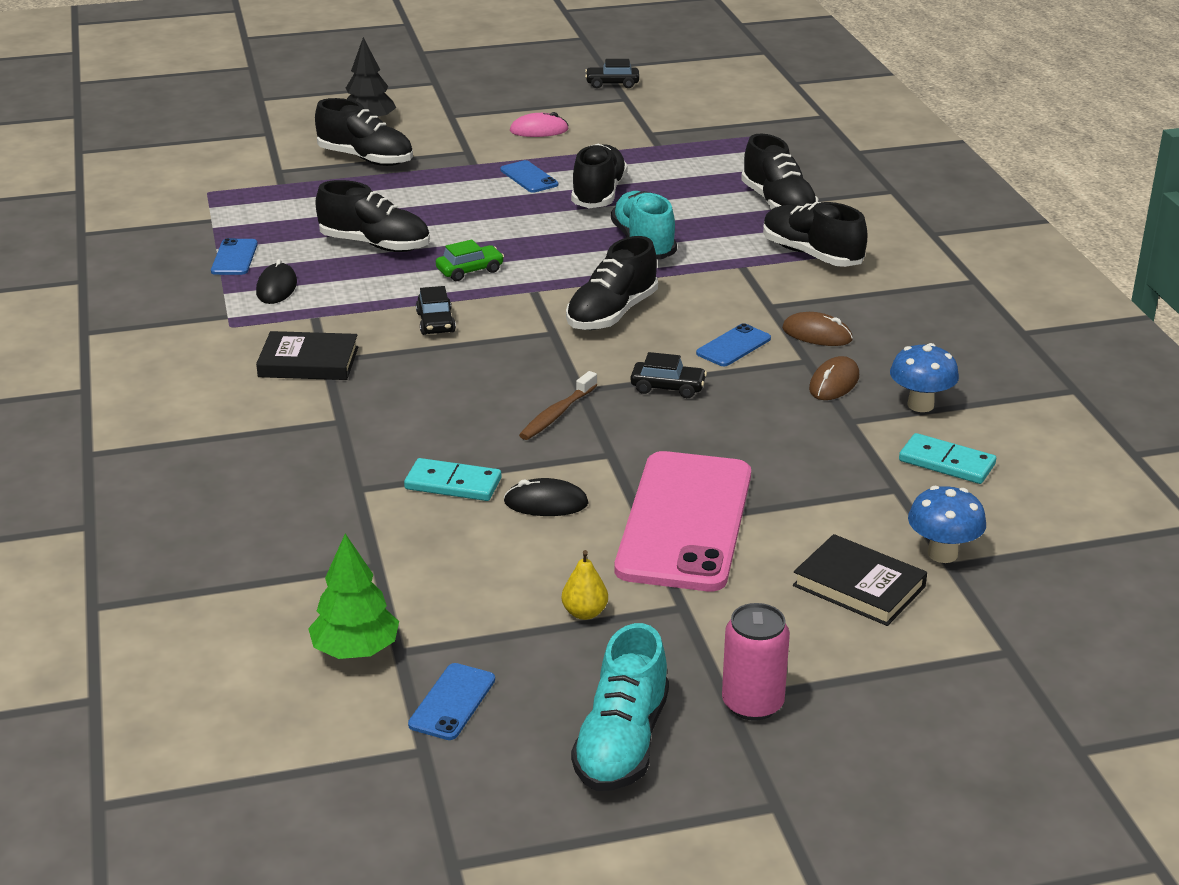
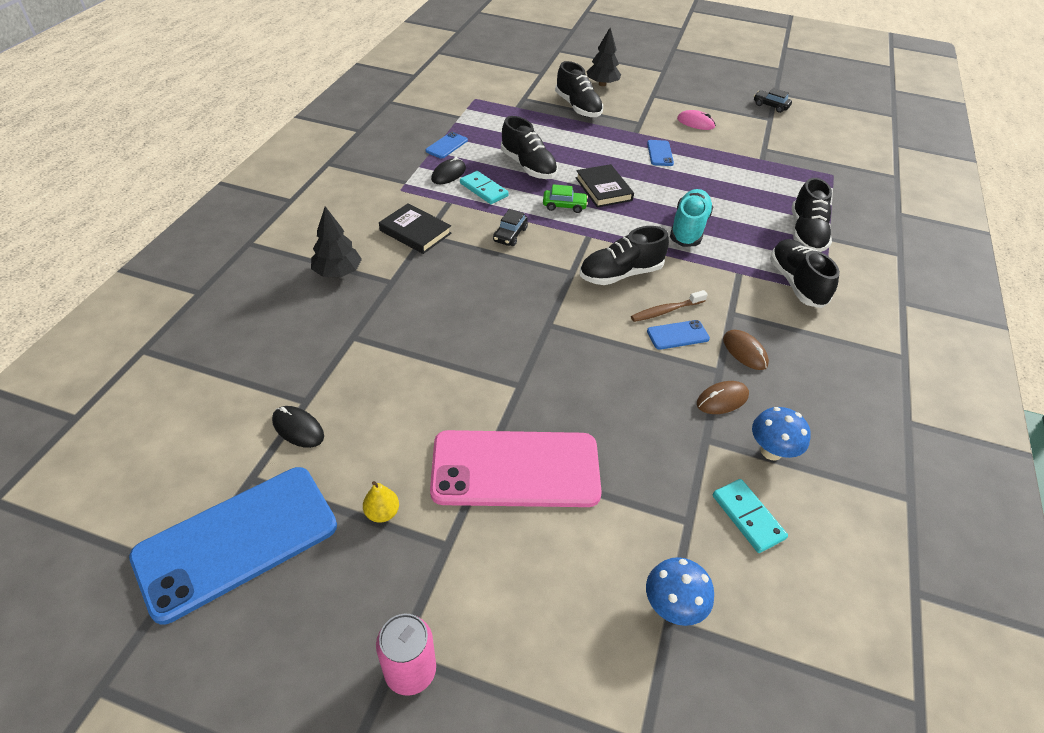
camera: 30 degrees right, 15 degrees up
(257, 437) = (338, 272): none -> black tree
(355, 650) = (229, 463): green tree -> none
(452, 702) = (237, 541): blue phone -> blue phone, size x2.38
(453, 484) = (406, 360): turquoise domino -> turquoise domino (484, 189)
(546, 503) = (444, 405): black mouse -> black mouse (298, 428)
(556, 414) = (516, 337): brown toothbrush -> brown toothbrush (665, 311)
(598, 194) = (692, 181): black shoe -> none
(622, 743) = (296, 649): turquoise shoe -> none
(668, 387) = (604, 349): black car -> none
(685, 521) = (515, 469): pink phone -> pink phone turned 45 degrees clockwise
(859, 586) = (583, 601): black book -> black book (603, 189)

